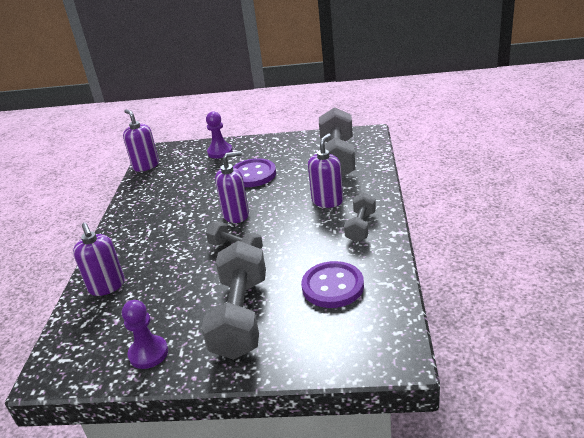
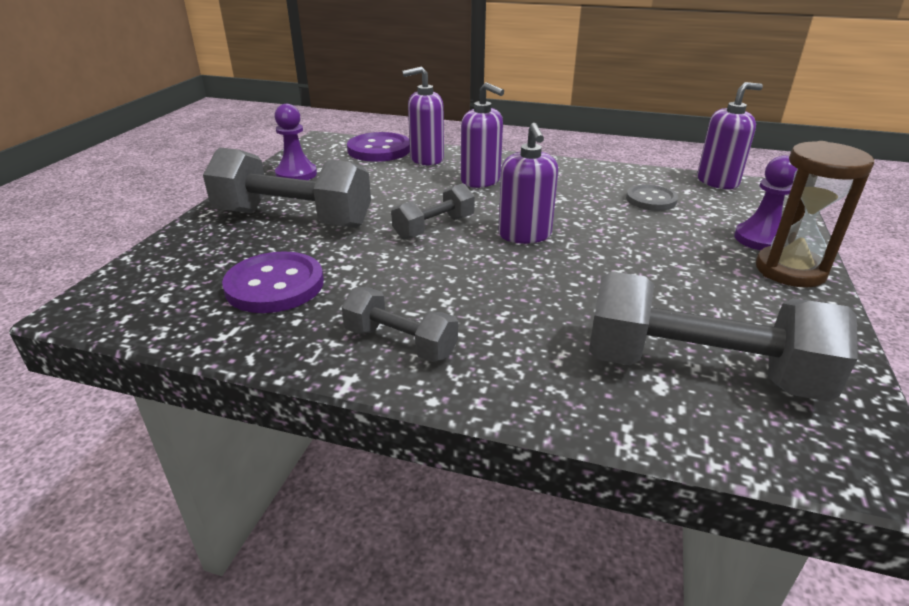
camera: 100 degrees right, 0 degrees up
(176, 183) = (651, 200): none -> grey button
(250, 145) = (790, 270): none -> brown hourglass
(253, 174) = (656, 261): purple button -> purple button (379, 150)
(327, 201) = (516, 323): purple soap dispenser -> purple soap dispenser (481, 181)

